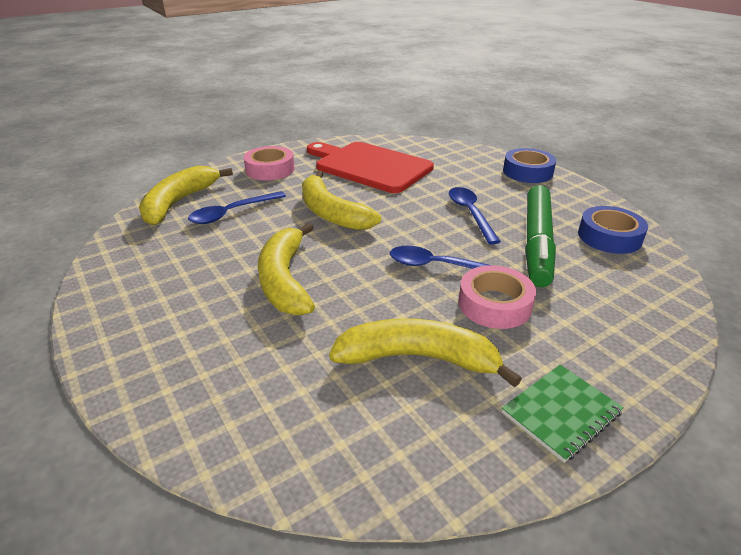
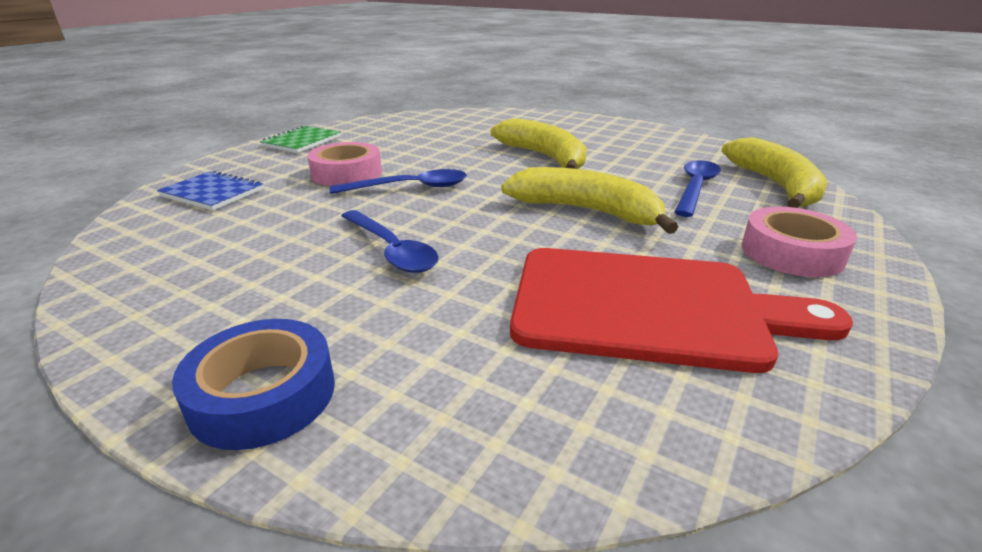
camera: 155 degrees right, 5 degrees down
(418, 358) = (401, 143): yellow banana -> none
(537, 242) = (289, 230): green marker -> none
(609, 237) = (166, 260): blue tape -> none
(623, 305) = (212, 193): none -> blue notebook

